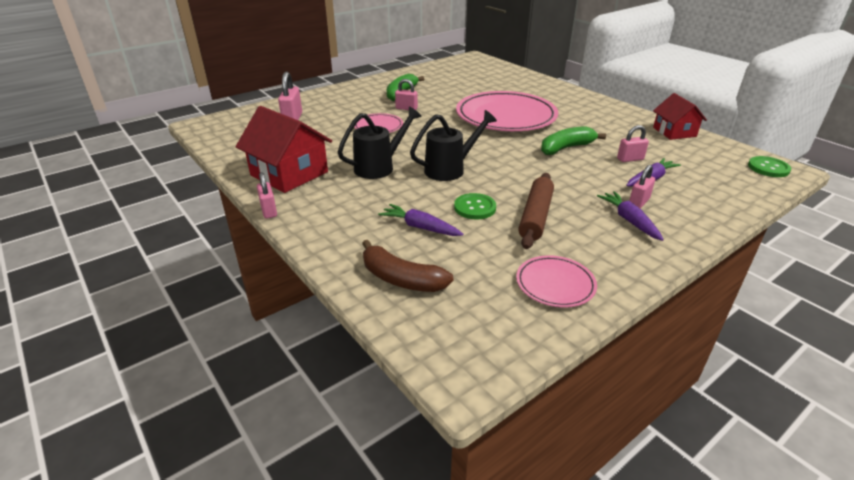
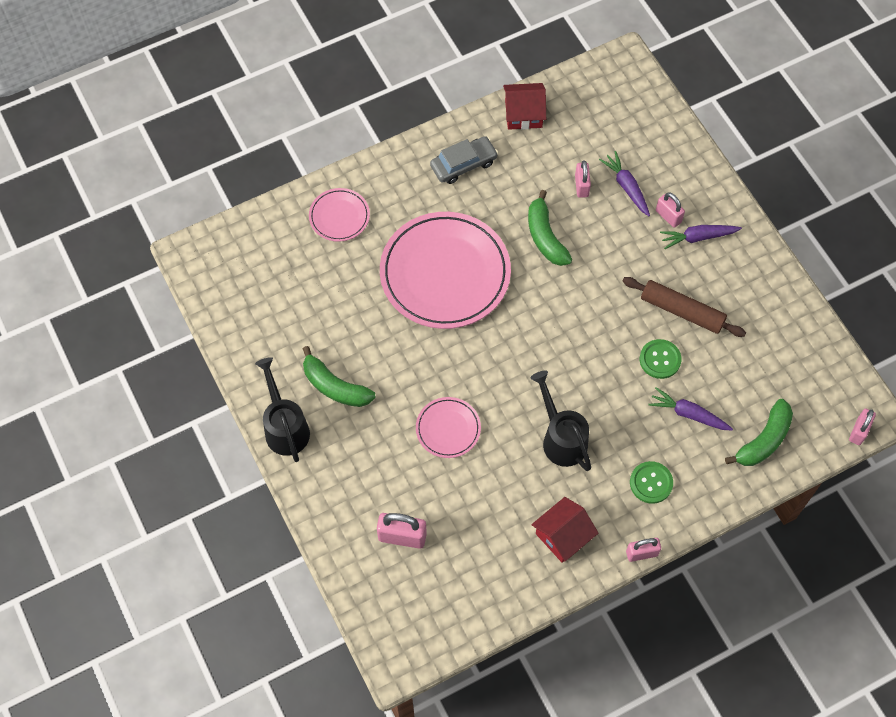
camera: 80 degrees left, 30 degrees up
(289, 174) = (563, 536): red house -> red house, size x0.63
(401, 279) = (763, 440): brown banana -> green banana
(406, 108) = (394, 387): pink padlock -> pink padlock (858, 431)
(420, 227) = (688, 414): purple carrot -> purple carrot turned 75 degrees clockwise
(449, 169) = (578, 367): black watering can -> black watering can (285, 427)
(555, 284) = (780, 327): pink plate -> pink plate (339, 216)
(604, 115) = (463, 164): none -> grey car
(768, 168) = (619, 75): green button -> green button (651, 483)

